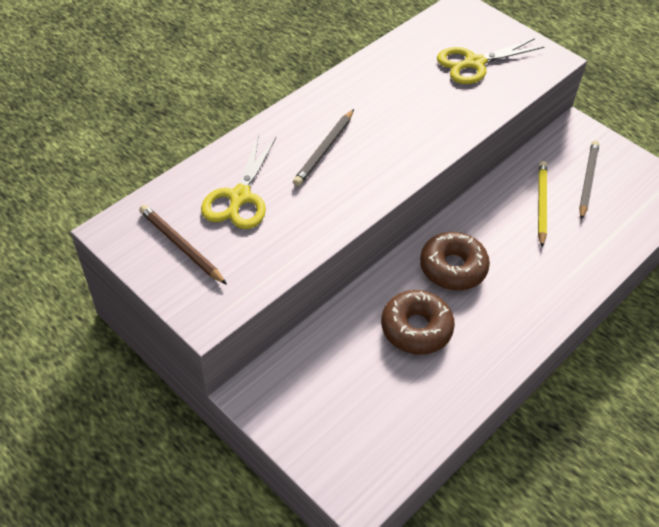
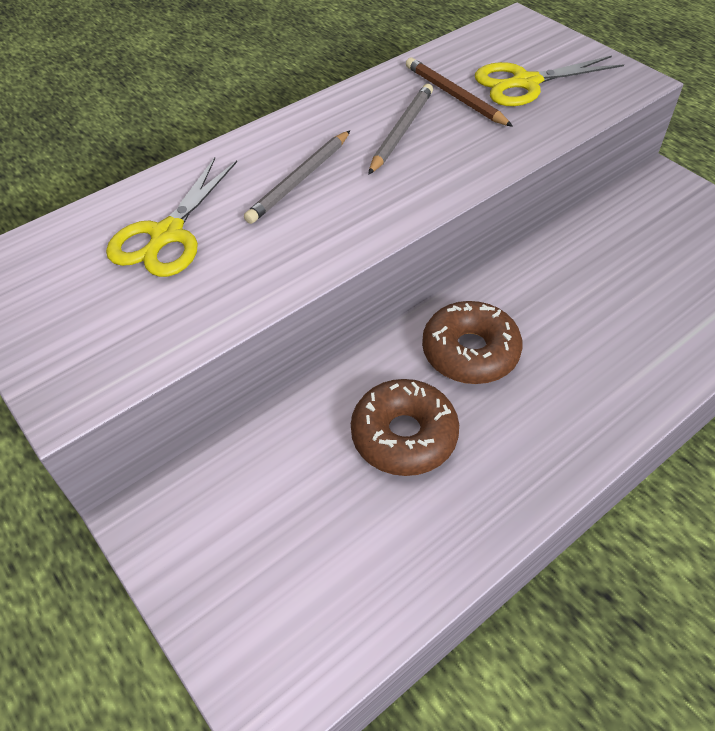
camera: 10 degrees right, 0 degrees up
(181, 246) = (65, 295): brown pencil -> brown pencil (454, 96)
(541, 204) = (606, 273): yellow pencil -> none
(587, 180) = (675, 245): grey pencil -> grey pencil (401, 131)

